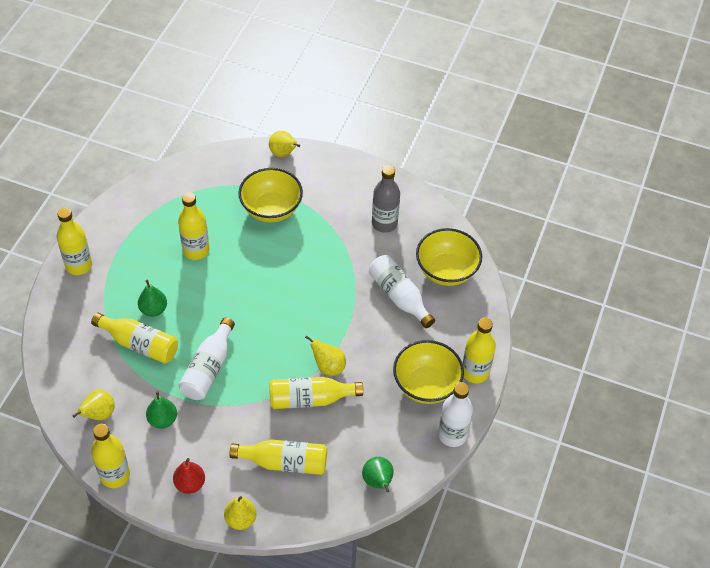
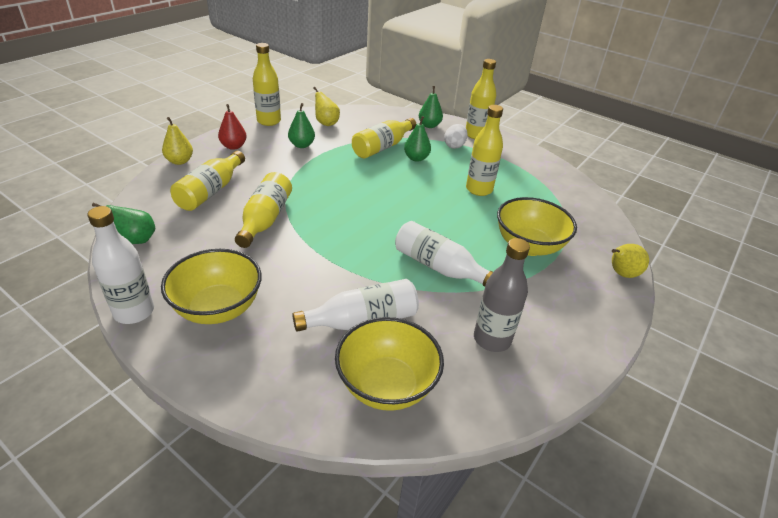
camera: 105 degrees right, 15 degrees down
(69, 312) = (429, 125): none -> green pear
(112, 281) = (454, 146): none -> white egg
(208, 368) = (338, 173): white bottle -> white bottle (438, 267)
(328, 367) = (295, 239): yellow pear -> none
(475, 372) = (201, 363): yellow bottle -> none

